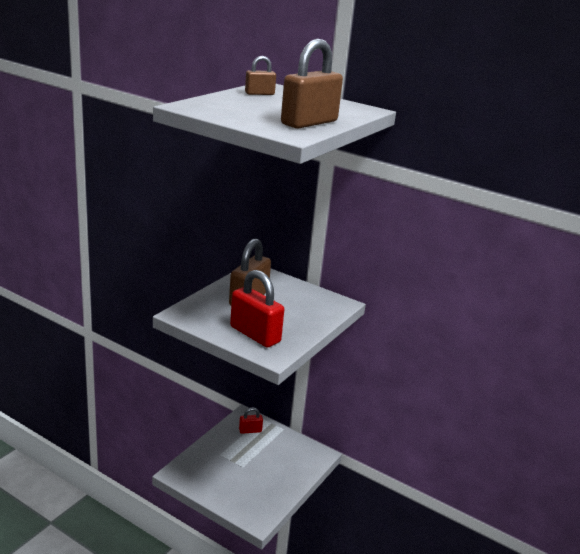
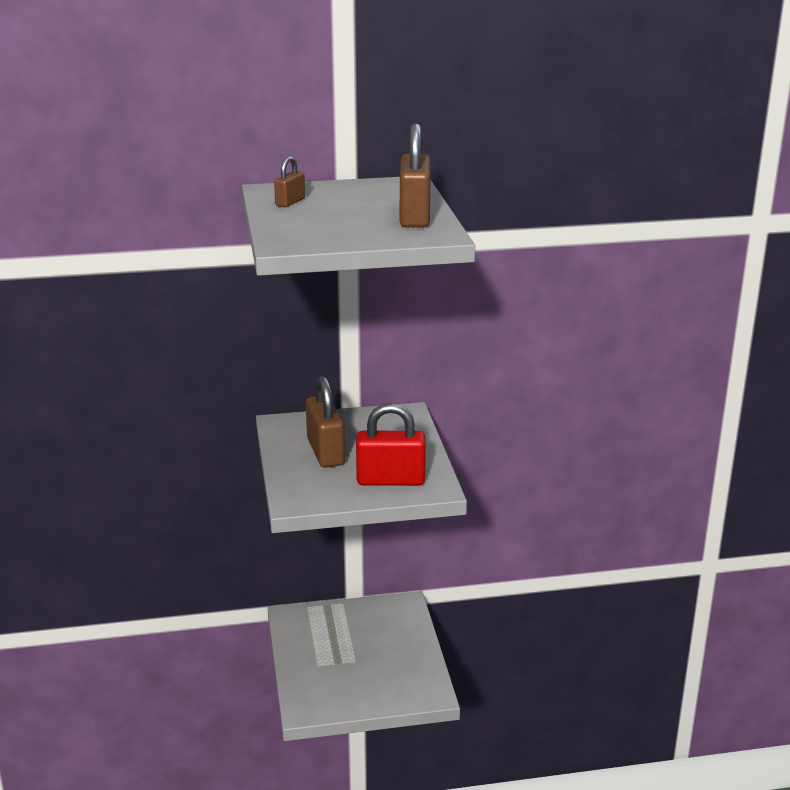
camera: 40 degrees left, 0 degrees up
(250, 430) = (314, 625): red padlock -> none

